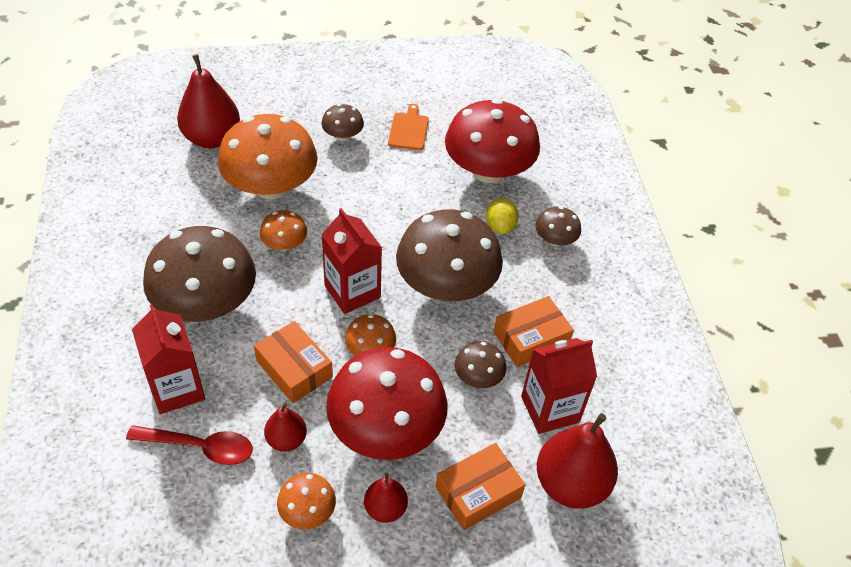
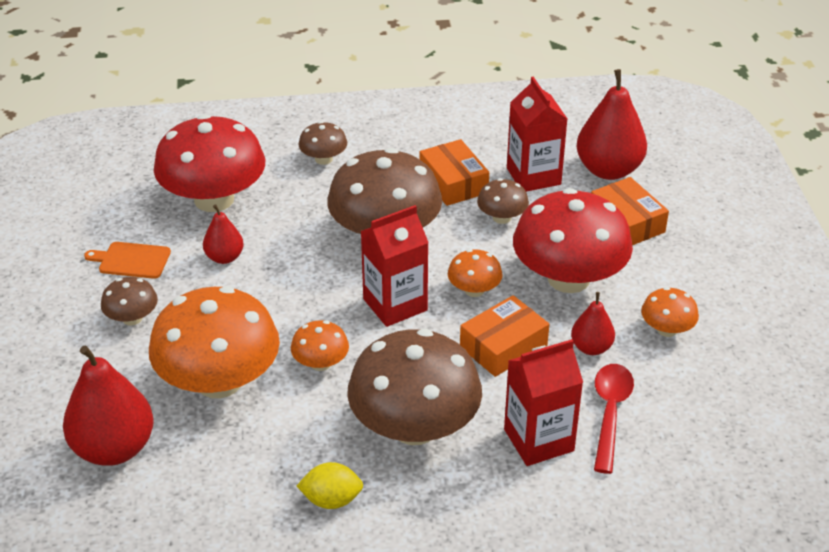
camera: 85 degrees left, 10 degrees down
(385, 508) = (654, 279): red pear -> red pear (224, 257)
(500, 226) = (302, 195): yellow lemon -> yellow lemon (331, 500)

